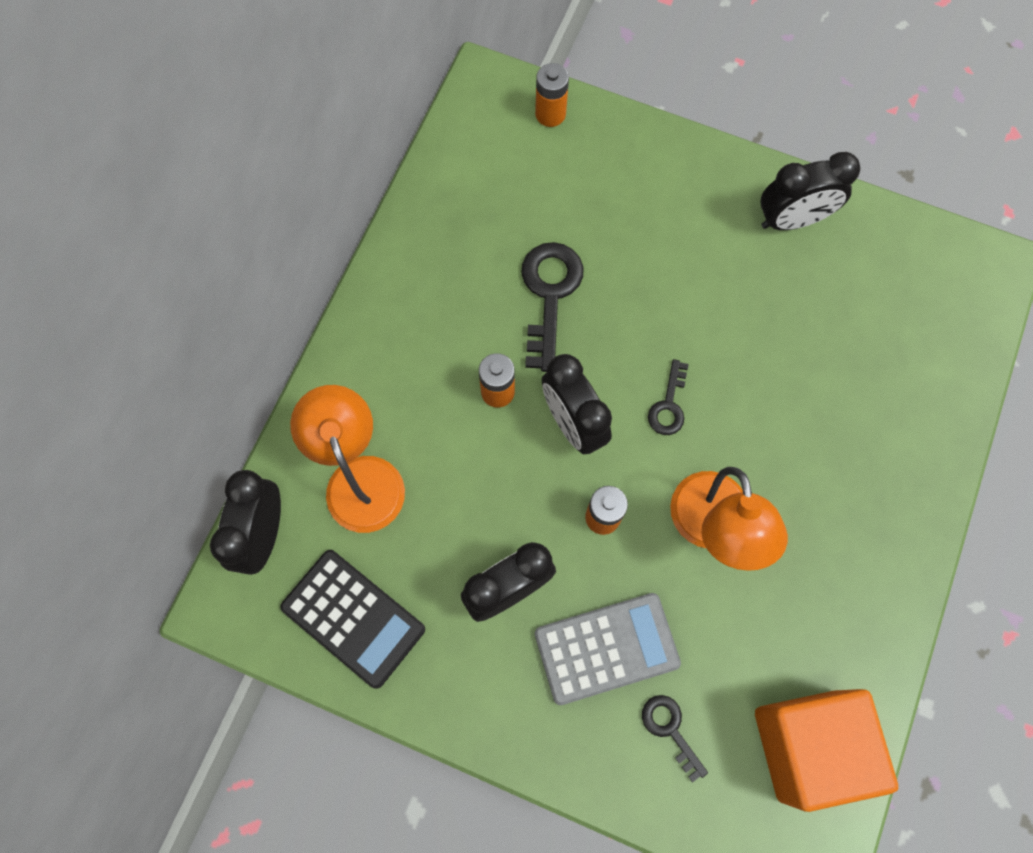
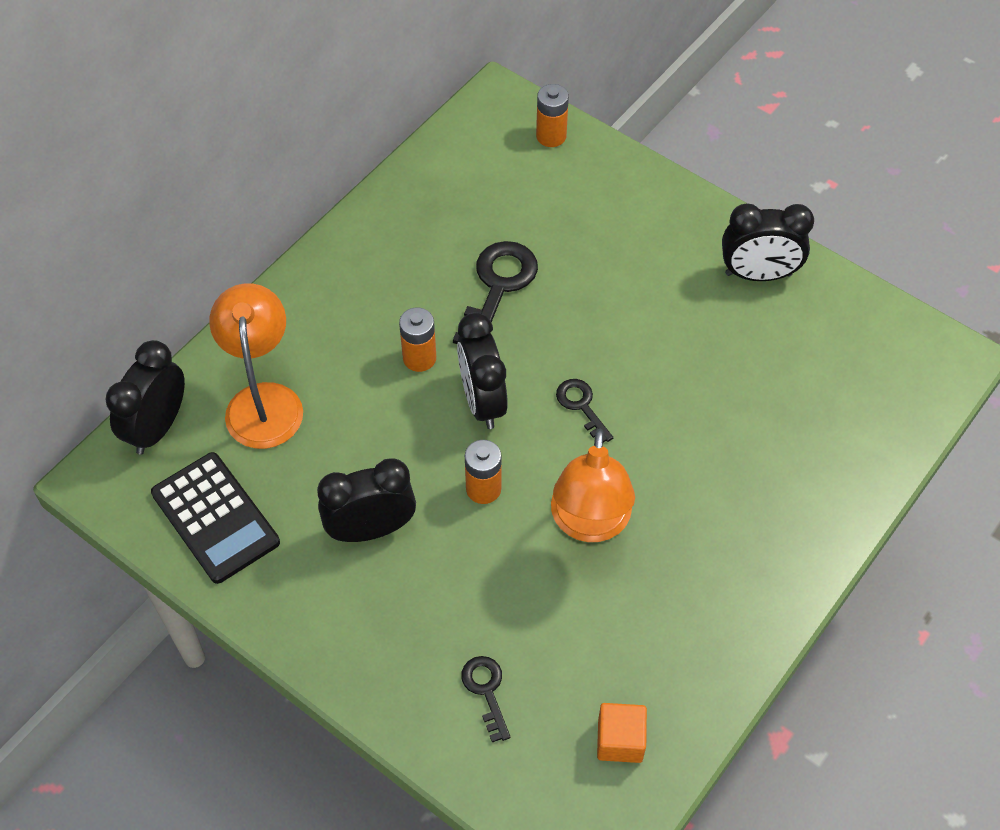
camera: 15 degrees right, 15 degrees down
(606, 648) = (448, 604): grey calculator -> none
(668, 405) = (581, 406): black key -> black key turned 120 degrees clockwise
(808, 745) = (620, 740): orange cube -> orange cube, size x0.47

